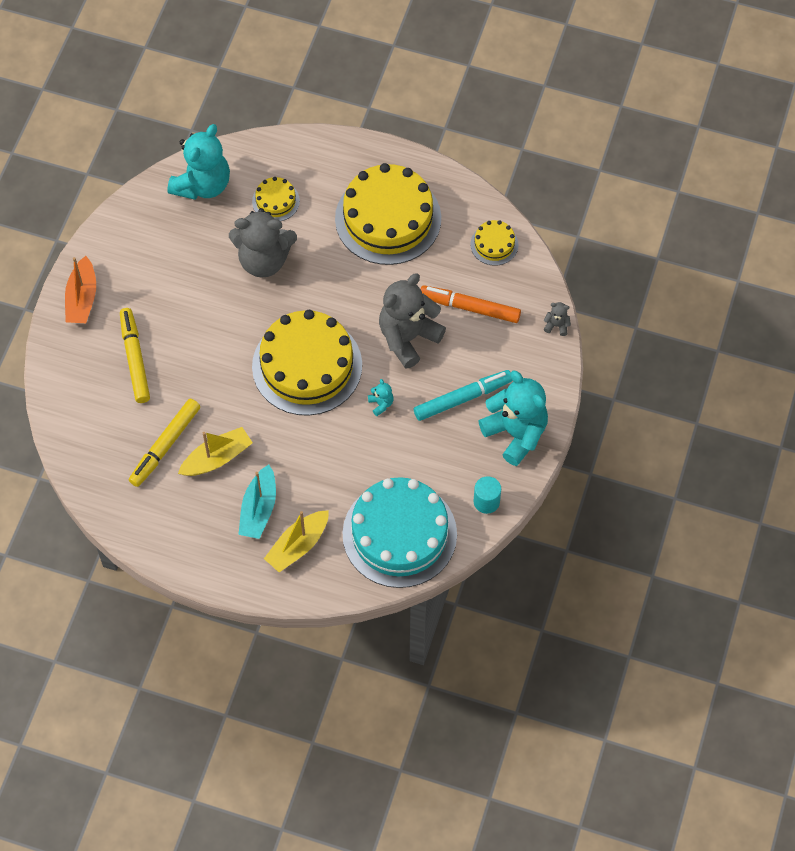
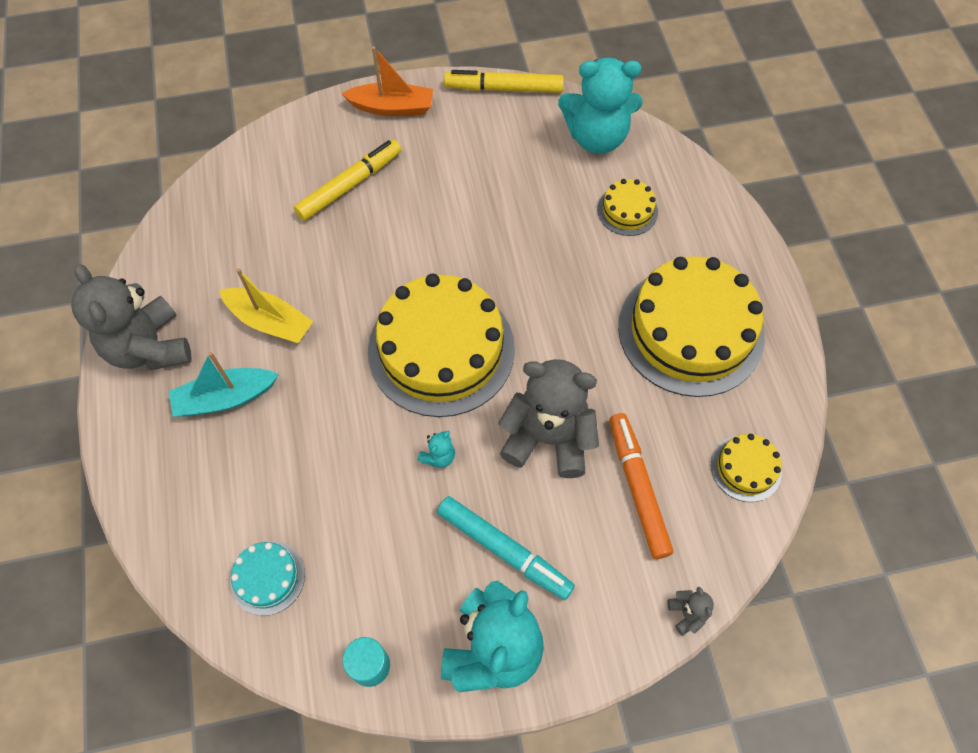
camera: 60 degrees right, 0 degrees up
(82, 298) = (392, 107): orange boat -> orange boat turned 150 degrees counterclockwise
(165, 446) = (259, 265): yellow marker -> yellow marker (503, 88)
(264, 260) = (547, 237): grey teddy bear -> grey teddy bear (149, 347)
(298, 546) = (196, 466): yellow boat -> none
(399, 534) = (267, 577): turquoise cake -> turquoise cake, size x0.45

